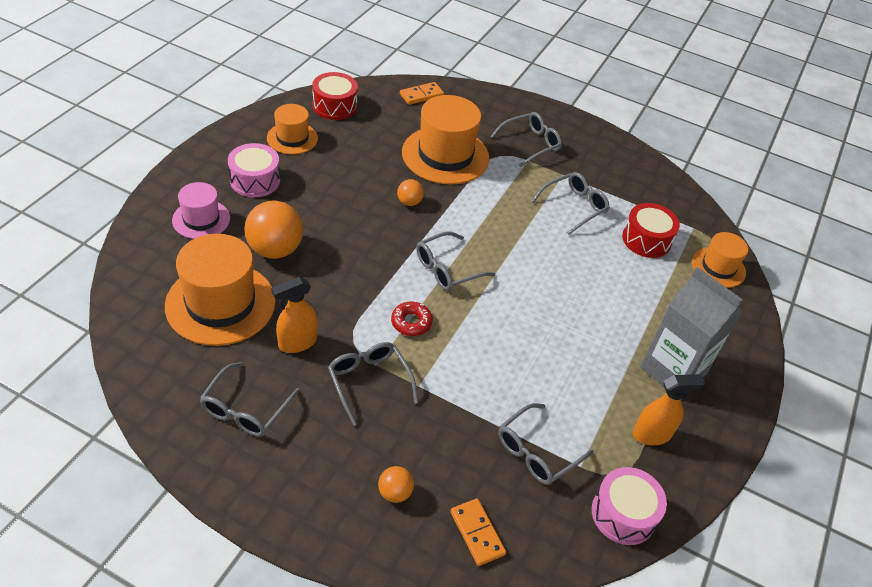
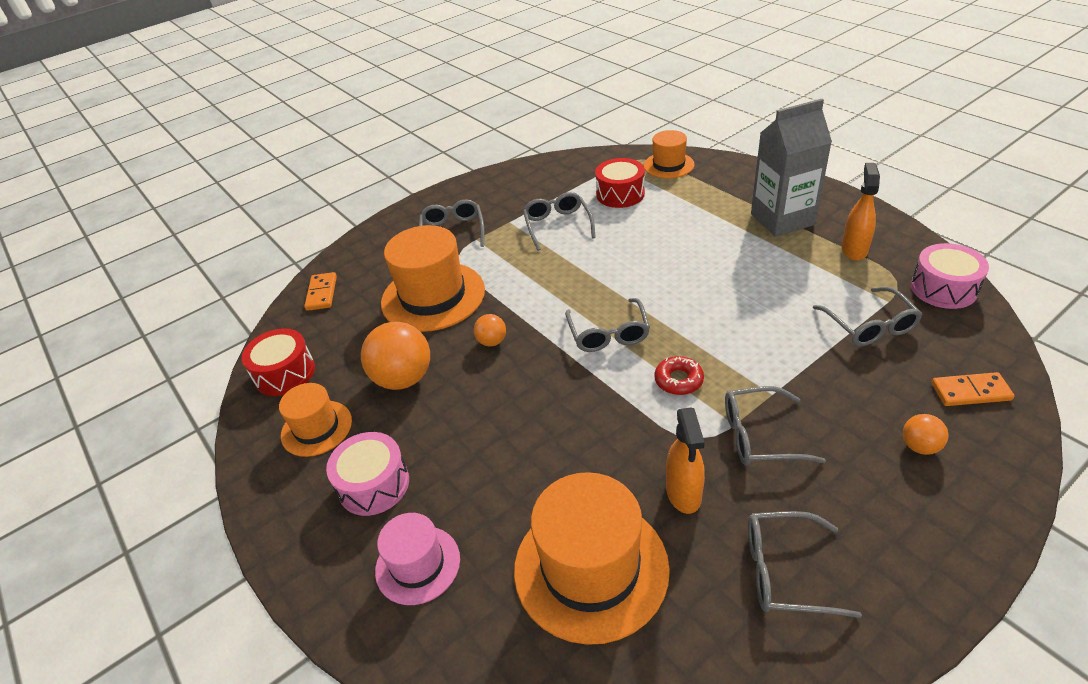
camera: 55 degrees left, 5 degrees down
(245, 409) = (784, 571): grey glasses -> grey glasses turned 135 degrees clockwise
(275, 249) = (514, 486): orange ball -> orange ball (403, 379)

